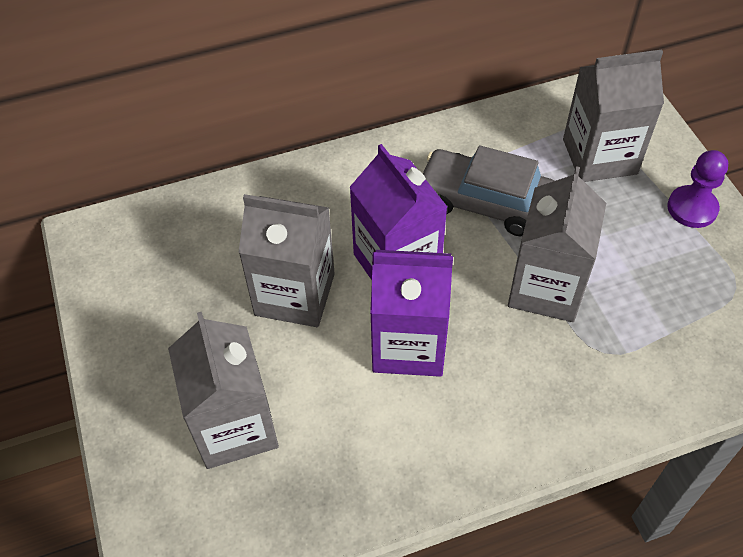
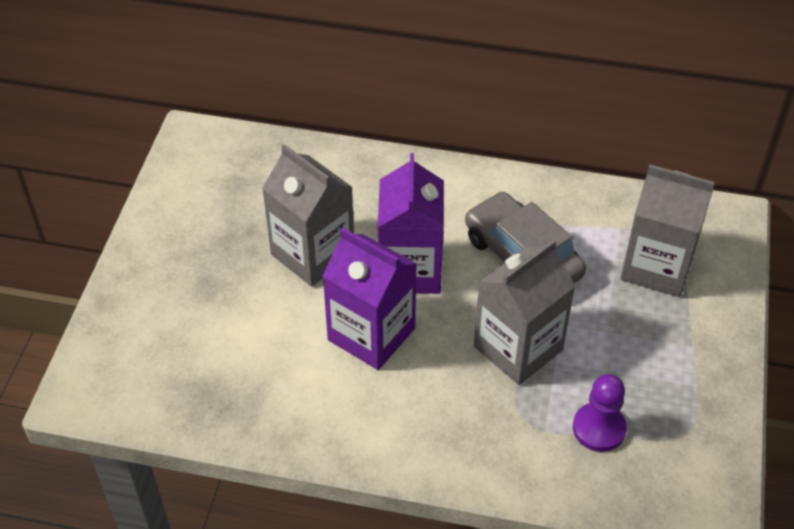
camera: 30 degrees right, 5 degrees down
(235, 426) = (199, 325): grey carton -> none
(692, 208) = (706, 349): purple pawn -> purple pawn (599, 428)

